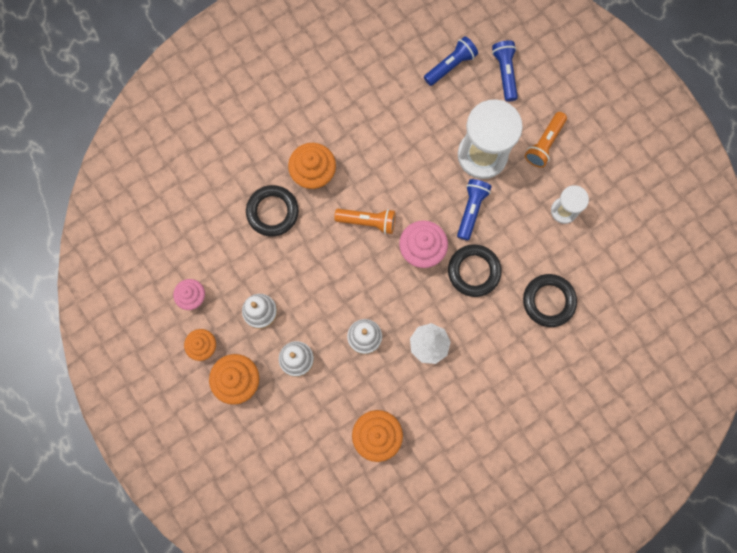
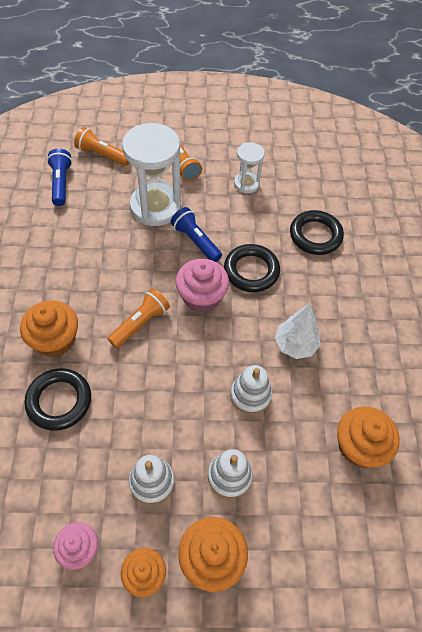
camera: 60 degrees left, 20 degrees down
(504, 73) = (102, 155): blue flashlight -> orange flashlight

